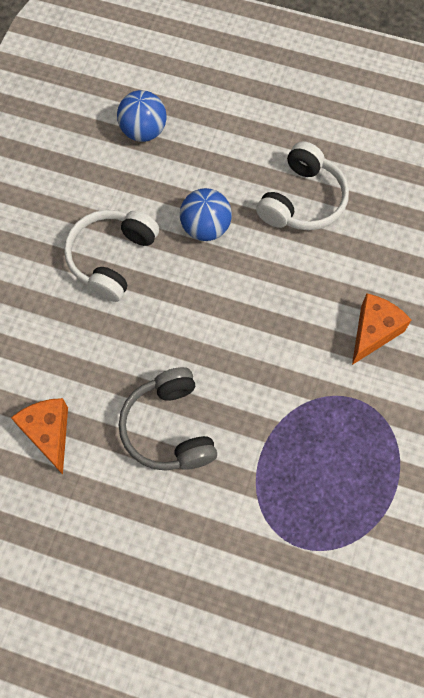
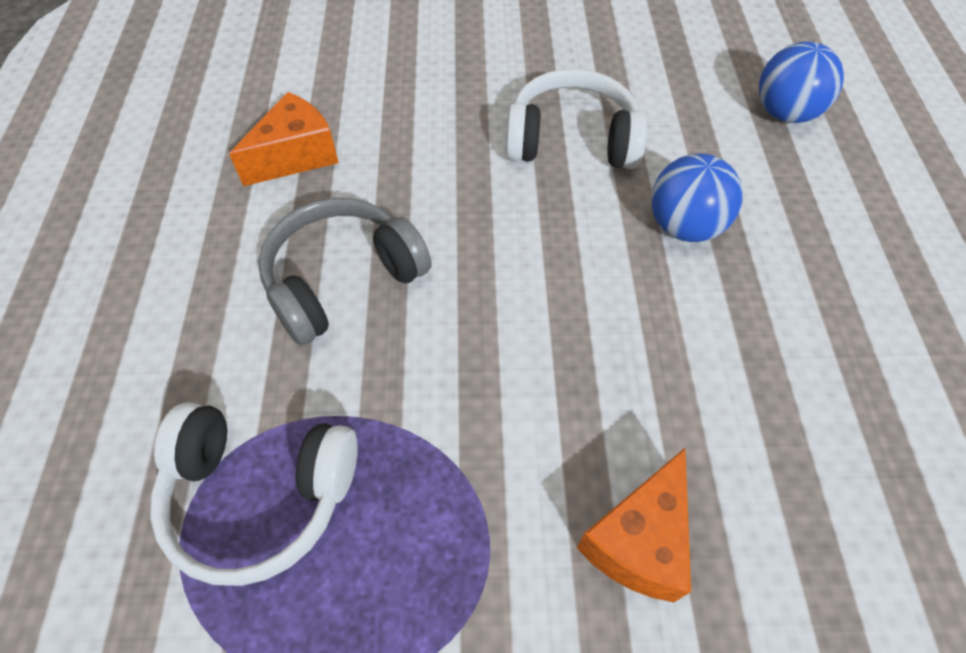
camera: 70 degrees right, 10 degrees down
(302, 200) = (823, 341): white headphones -> white headphones (259, 495)
(373, 332) = (638, 540): orange cheese -> orange cheese turned 105 degrees clockwise

